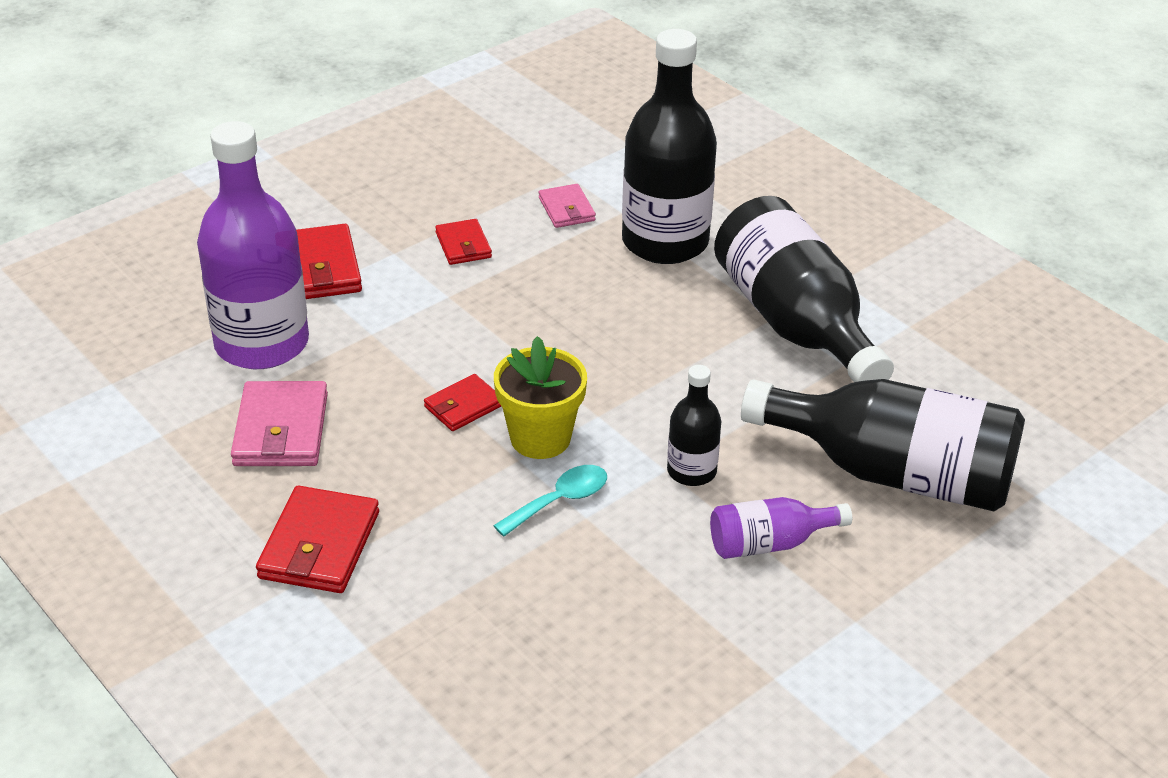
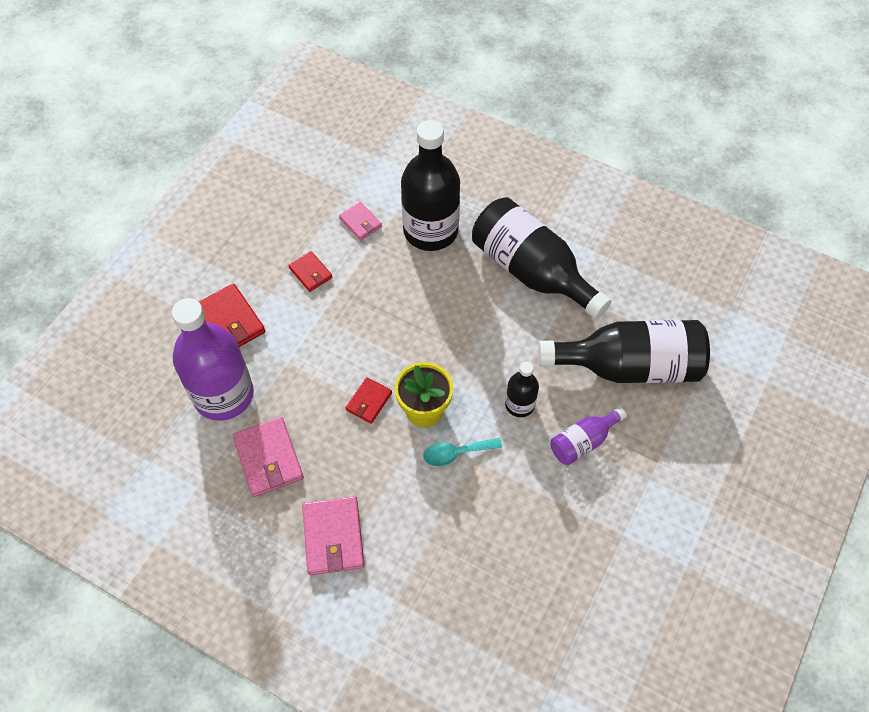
camera: 20 degrees left, 20 degrees up
(319, 545) = (333, 537): red wallet -> pink wallet
(560, 501) = (456, 453): turquoise spoon -> turquoise spoon turned 135 degrees counterclockwise

